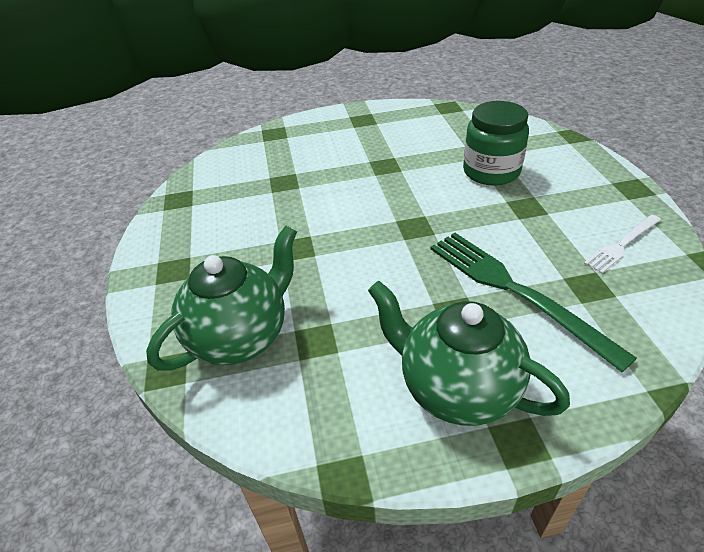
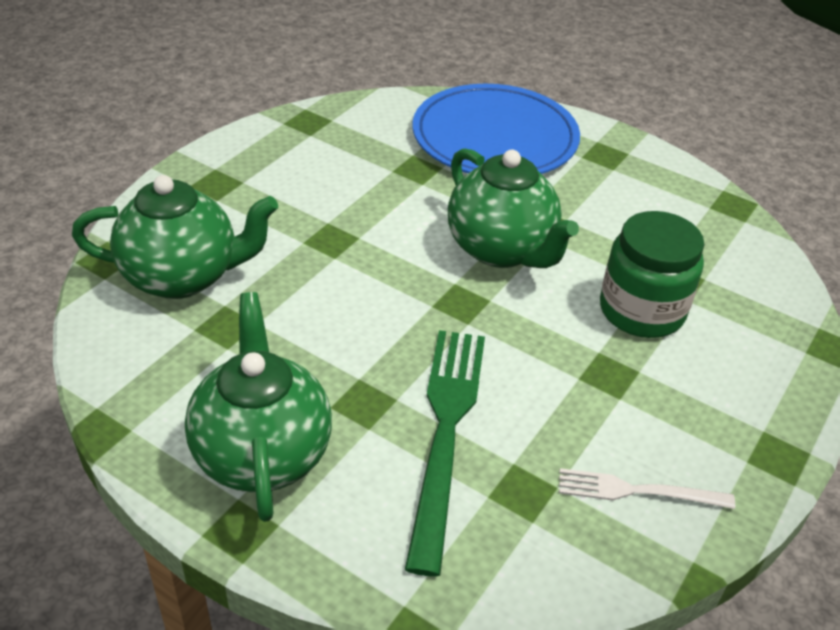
camera: 40 degrees right, 0 degrees up
(299, 144) = (494, 138): none -> blue plate
(390, 190) = (501, 250): none -> green teapot

